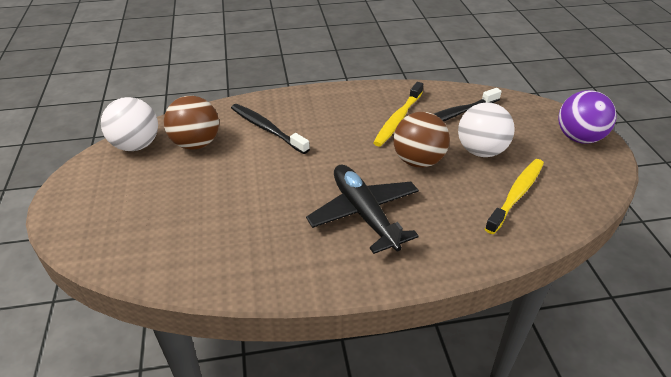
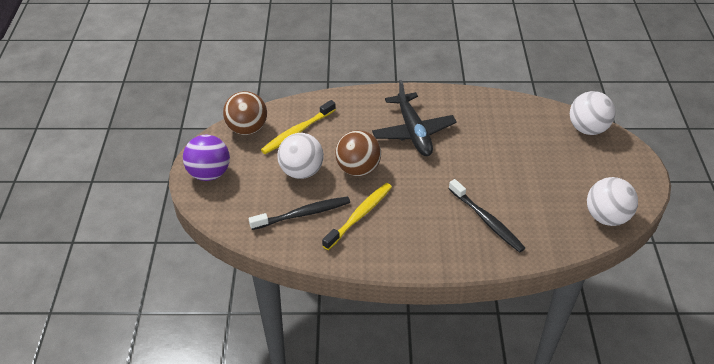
camera: 170 degrees left, 5 degrees up
(111, 251) = (587, 129): none -> white ball
(196, 144) = (551, 211): brown ball -> brown ball (247, 129)

